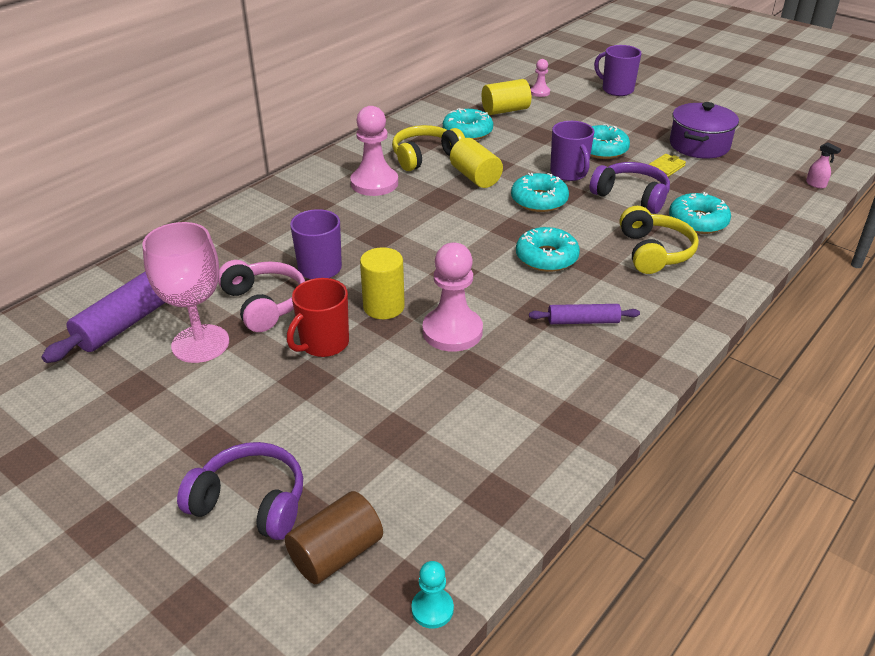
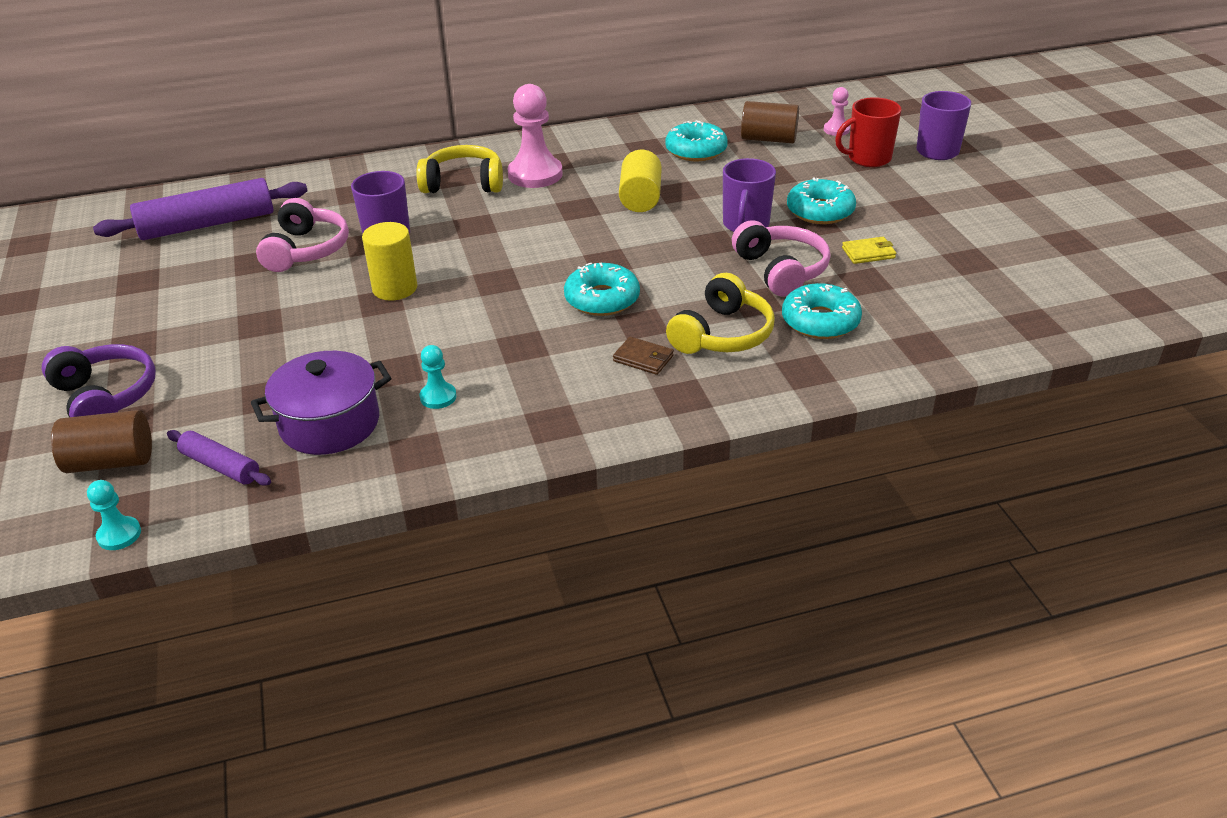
camera: 35 degrees right, 0 degrees up
(200, 344) = (221, 264): pink goblet -> none
(323, 344) = (308, 300): red mug -> red mug (868, 158)
(425, 157) = (618, 163): yellow headphones -> yellow headphones (463, 183)
(452, 331) = (423, 332): pink pawn -> none
(505, 110) = (768, 139): yellow cylinder -> brown cylinder
(531, 375) = (438, 397): none -> turquoise pawn
(539, 200) = (673, 242): turquoise donut -> none
(583, 321) = (552, 371): purple rolling pin -> purple rolling pin (220, 466)
(629, 288) = (643, 358): none -> brown wallet
(631, 196) = (781, 270): purple headphones -> pink headphones
(699, 145) = (949, 241): purple pot -> purple pot (330, 423)
(816, 184) = (1039, 332): pink spray bottle -> none

